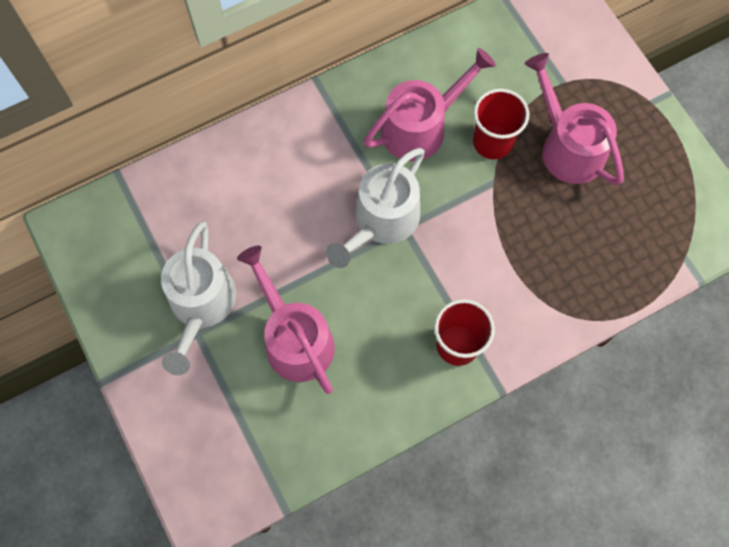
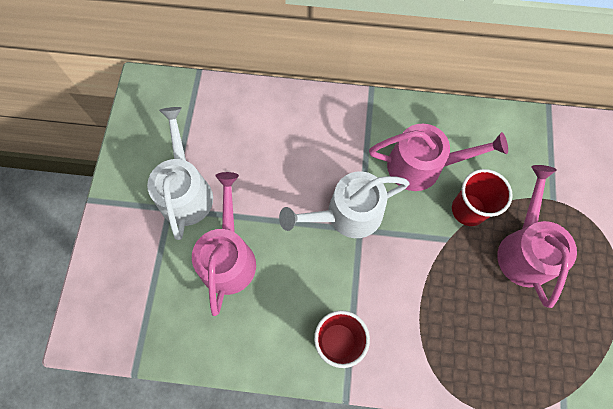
camera: 35 degrees right, 0 degrees up
(201, 305) = (185, 191): white watering can -> white watering can turned 135 degrees clockwise

